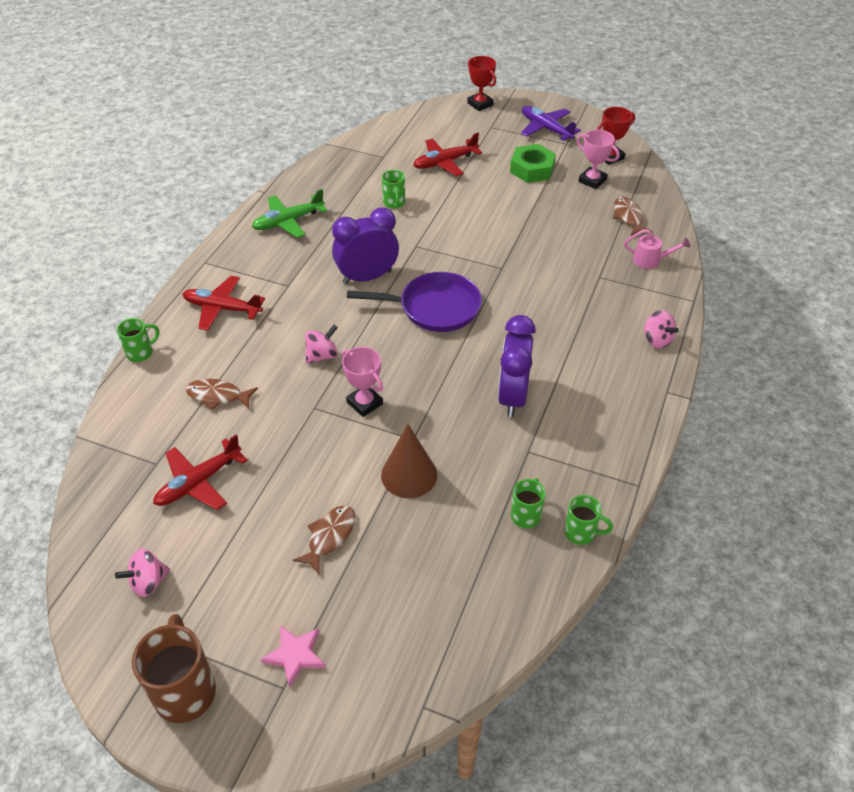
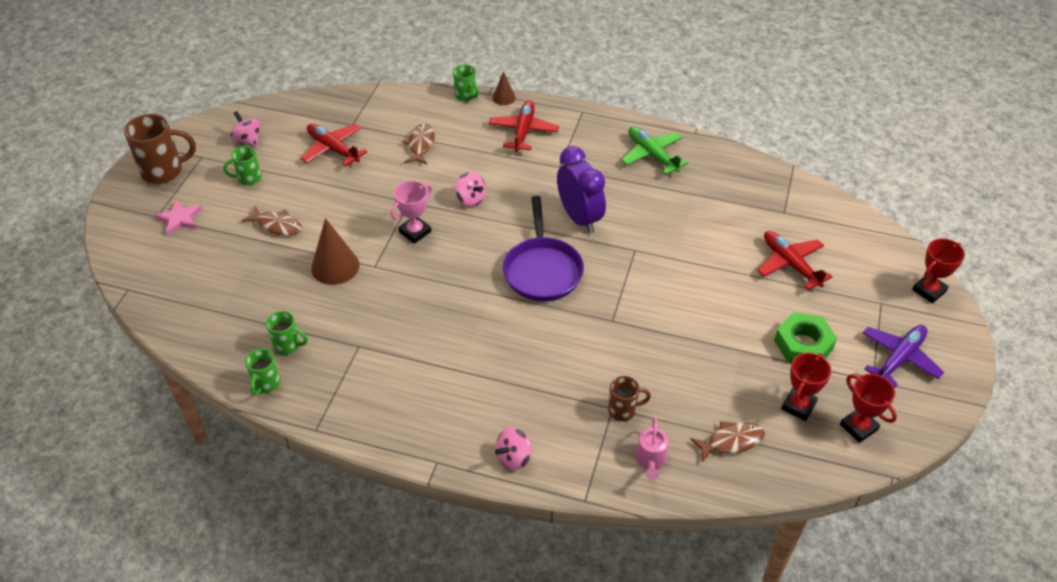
camera: 85 degrees right, 0 degrees up
(157, 321) = (504, 98): none -> brown cone
(394, 203) = (702, 228): green mug -> green mug (248, 178)
(512, 396) = (426, 333): purple clock -> none
(592, 180) = (798, 406): pink trophy -> red trophy
(601, 271) = (623, 410): none -> brown mug

